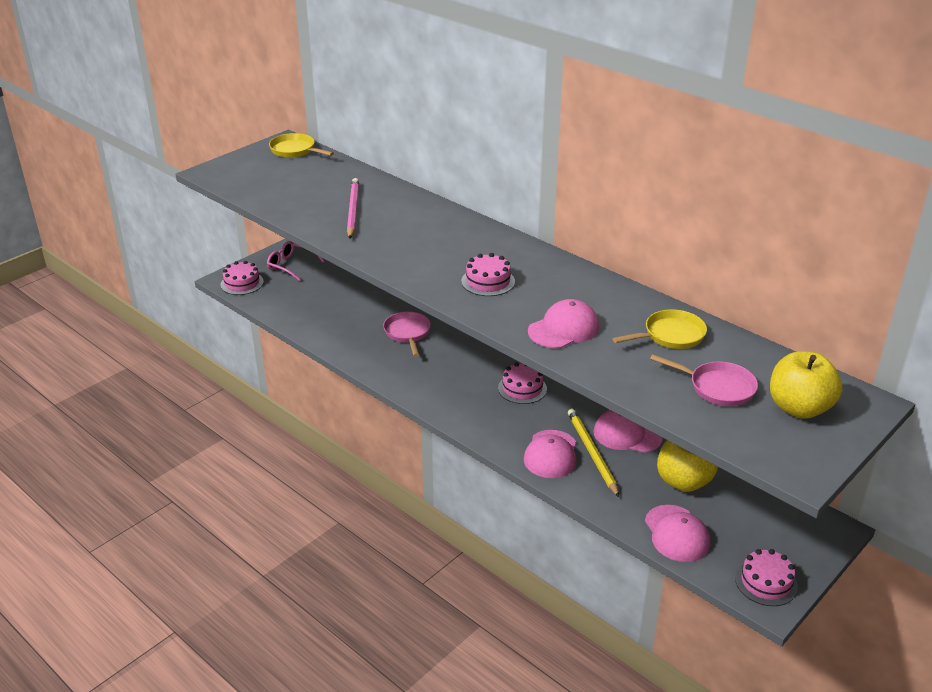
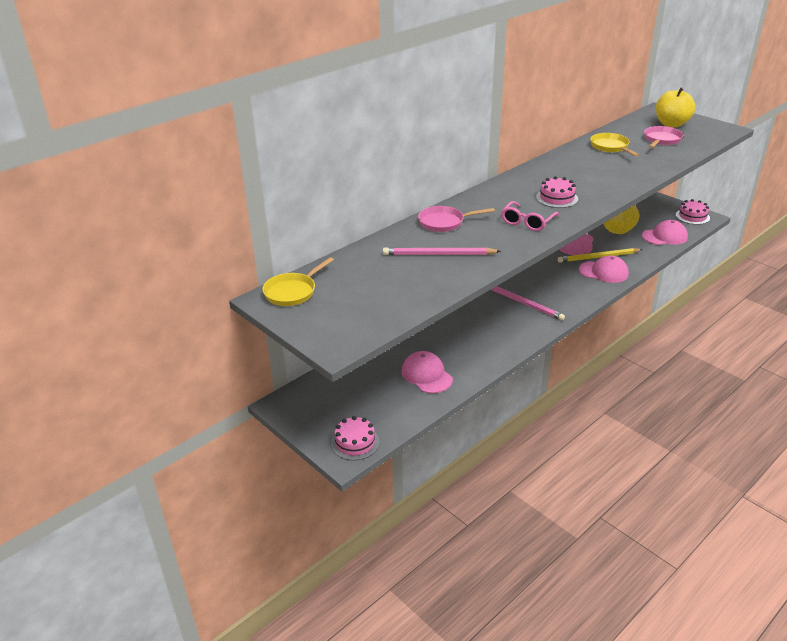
camera: 85 degrees left, 0 degrees up
(291, 265) = (324, 407): pink glasses -> pink glasses (527, 222)
(407, 333) = (456, 330): pink pan -> pink pan (444, 222)
(466, 381) = (523, 303): none -> pink pencil
(522, 388) = (530, 279): pink cake -> none
(563, 329) = (614, 176): pink cap -> pink cap (426, 375)

